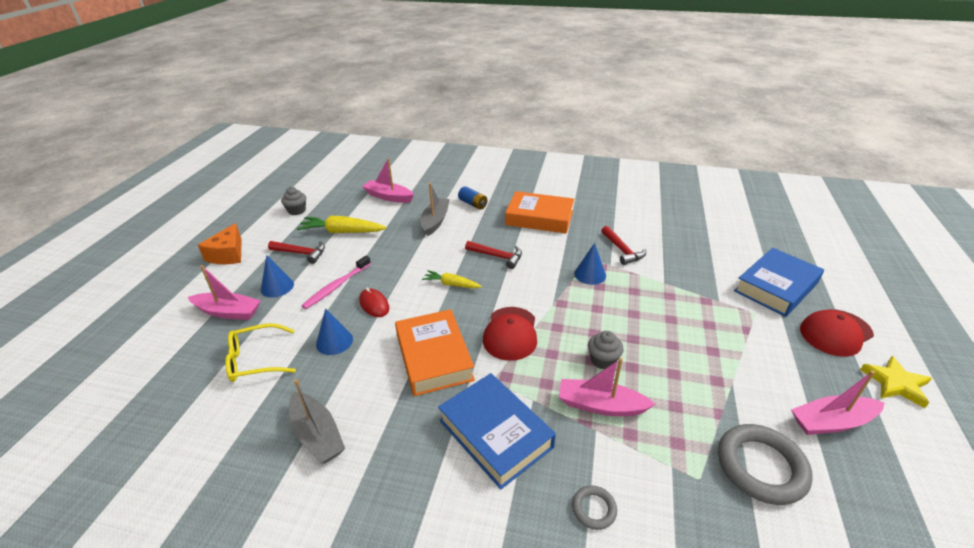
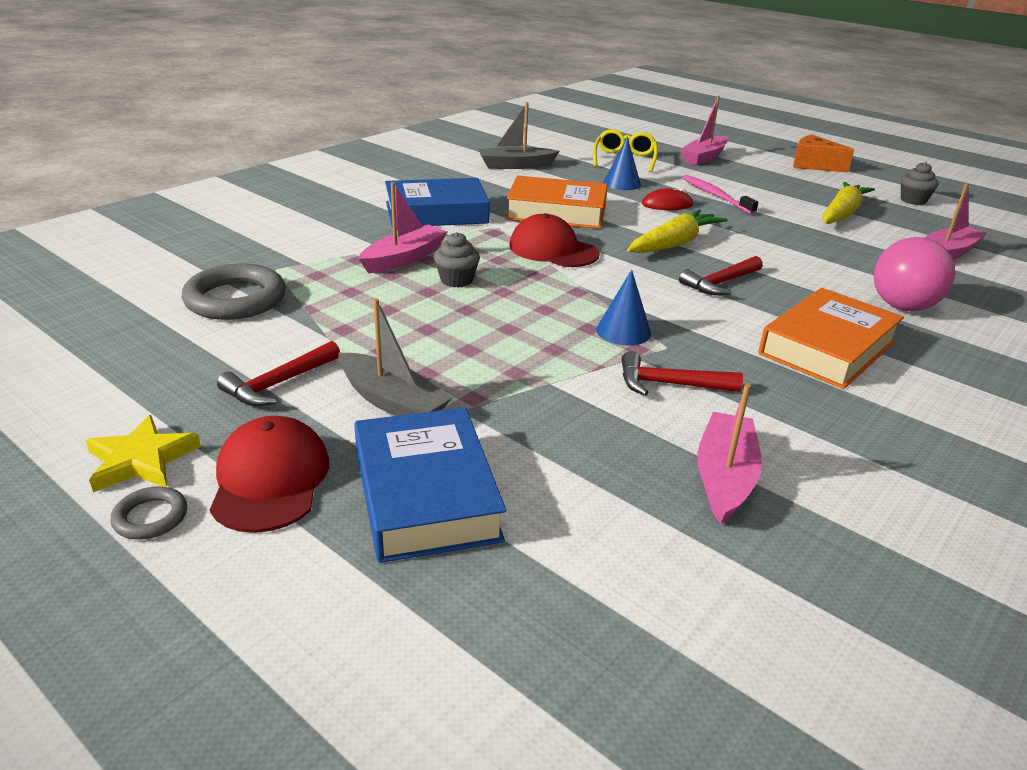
camera: 115 degrees right, 5 degrees down
(277, 287) = (734, 175): blue cone -> none
(301, 253) = (798, 190): red hammer -> red hammer (279, 384)
(435, 221) = (849, 268): grey boat -> grey boat (392, 401)
(451, 284) = (674, 243): yellow carrot -> yellow carrot, size x1.66
(473, 204) = (902, 306): blue battery -> pink ball
(594, 509) = (322, 224): grey ring -> grey ring (150, 517)
(831, 422) = (197, 366): pink boat -> pink boat (724, 477)

